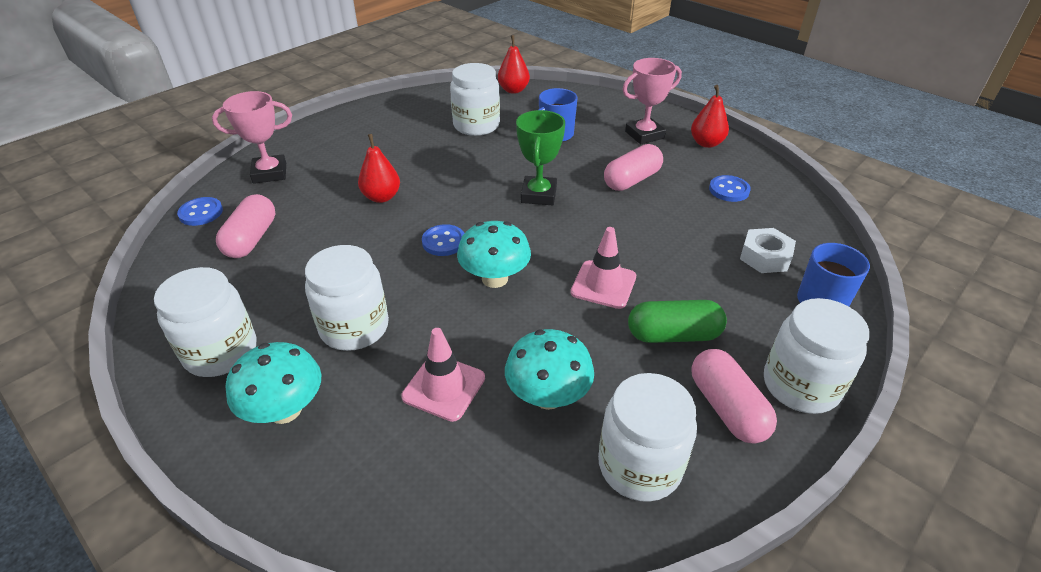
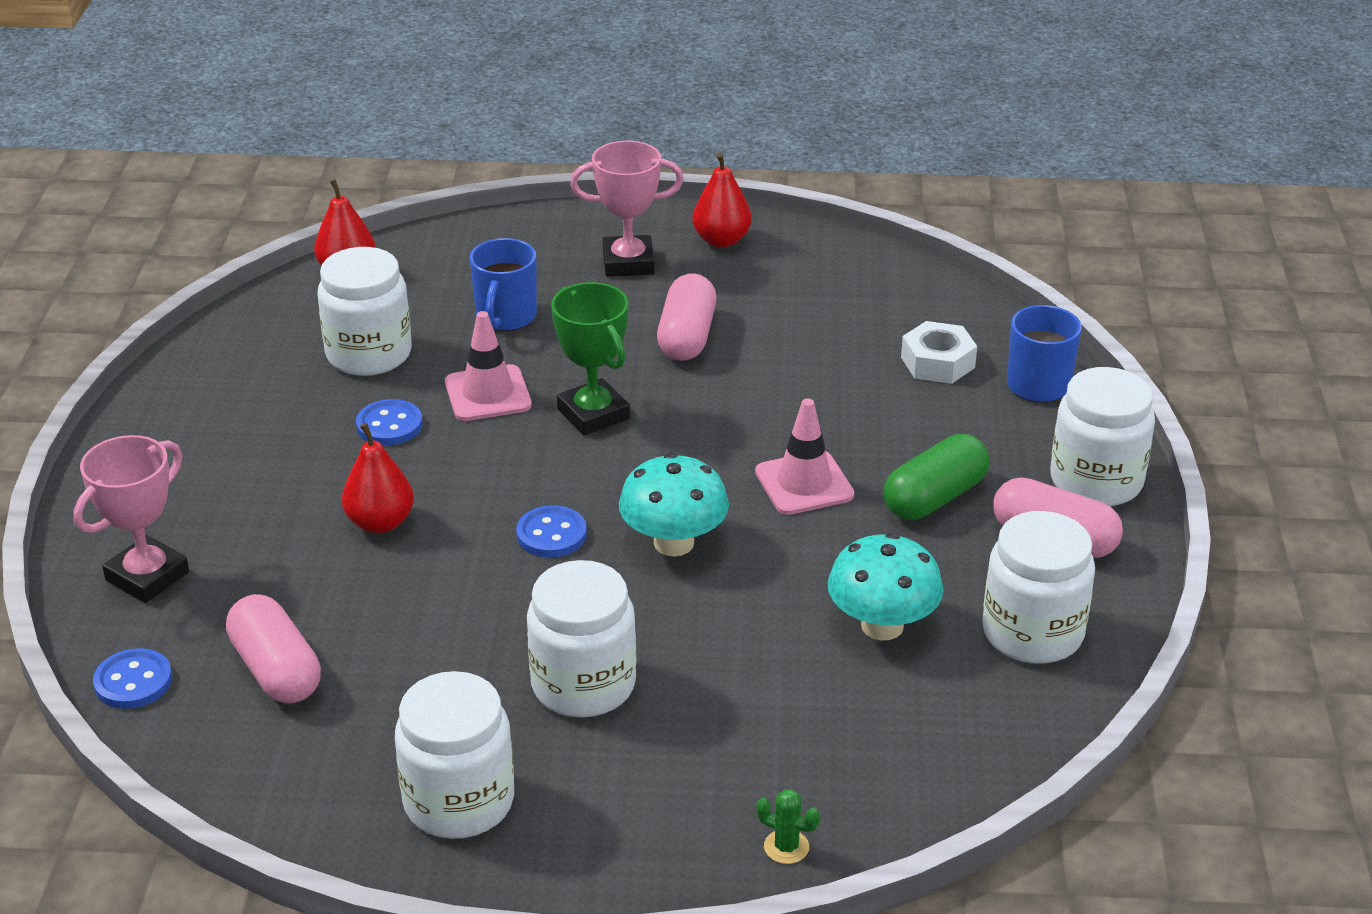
camera: 40 degrees left, 5 degrees down
(285, 410) = (628, 802): turquoise mushroom -> none
(318, 505) = (786, 847): none -> green cactus
(444, 387) = (768, 680): pink traffic cone -> pink traffic cone (488, 394)
(644, 135) = (628, 263): pink trophy -> pink trophy turned 60 degrees clockwise
(729, 190) = (816, 296): blue button -> blue button (389, 425)

